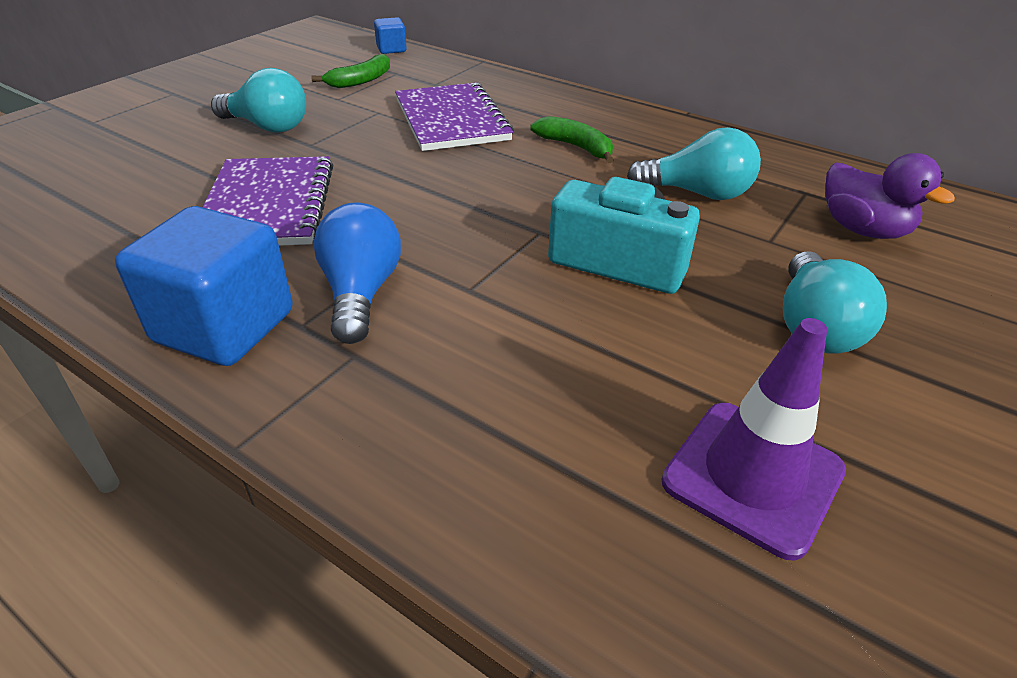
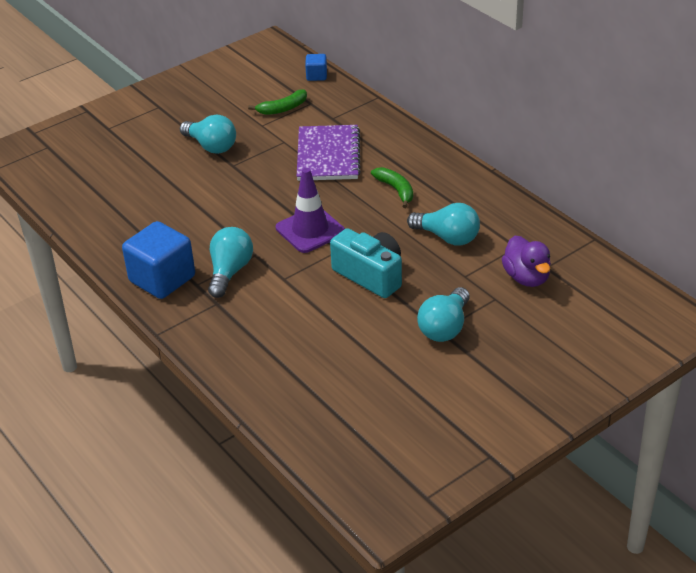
camera: 20 degrees right, 0 degrees up
(268, 205) = (198, 209): purple notebook -> none
(361, 293) = (230, 272): blue light bulb -> turquoise light bulb
(753, 476) = (360, 384): purple traffic cone -> purple traffic cone (310, 230)

